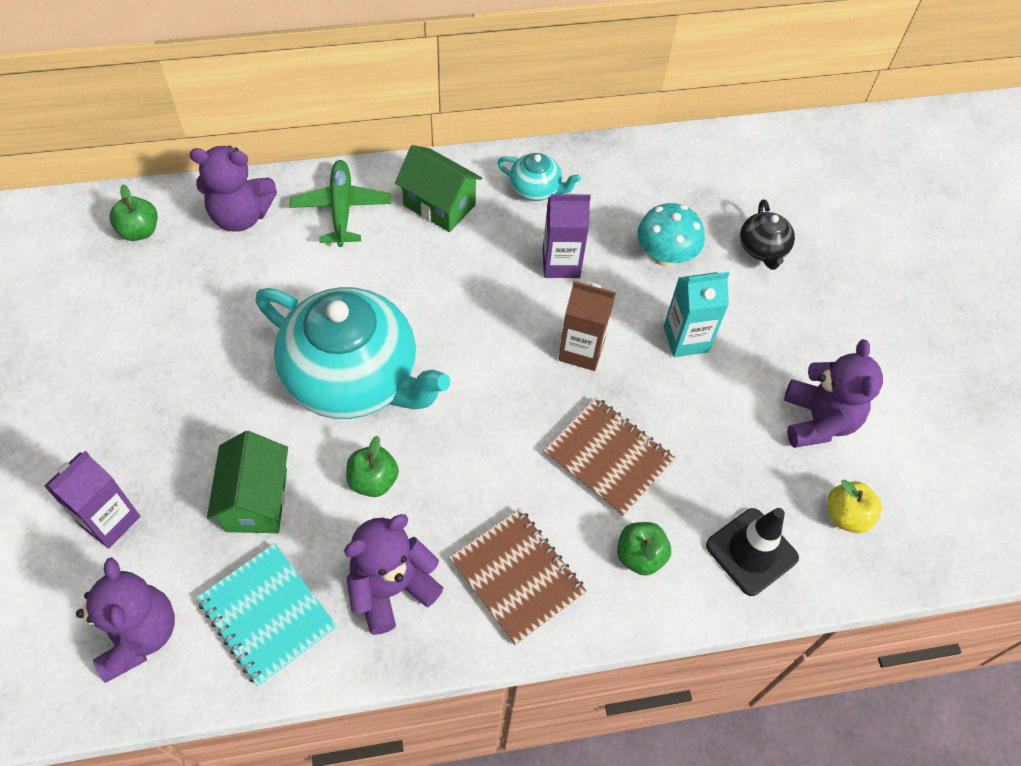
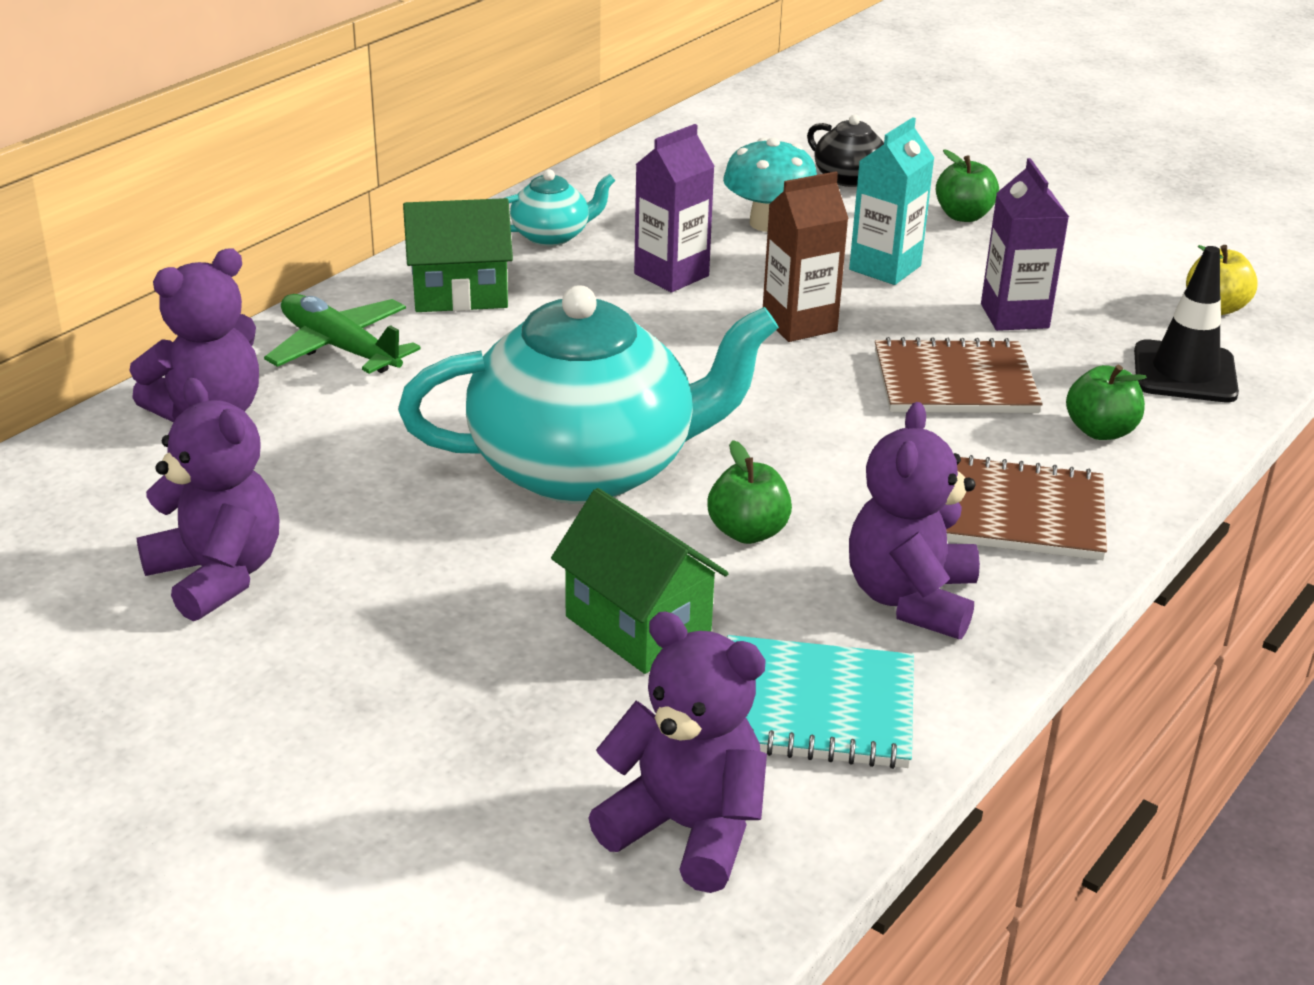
camera: 40 degrees left, 25 degrees down
(110, 520) = (473, 758): purple carton -> purple carton (1014, 316)
(139, 231) = (76, 492): green apple -> green apple (963, 216)
(818, 420) = (1089, 262): purple teddy bear -> purple teddy bear (217, 575)

